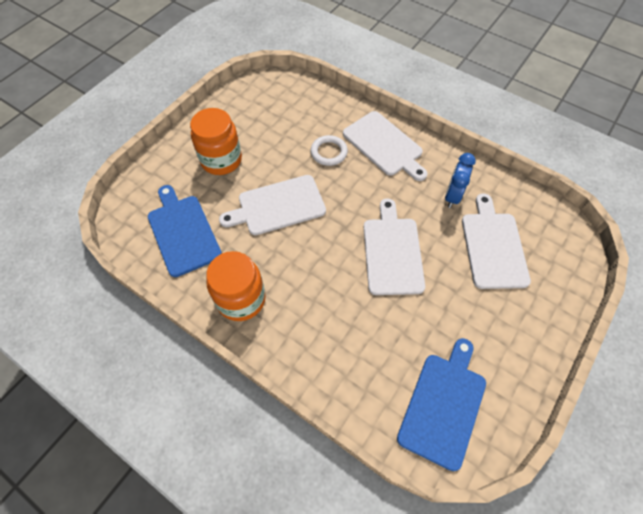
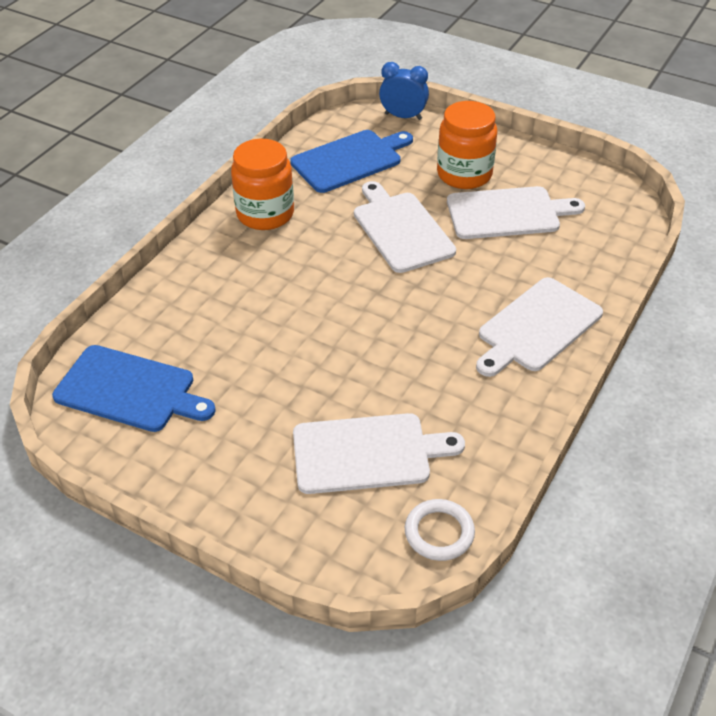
camera: 85 degrees right, 15 degrees down
(329, 152) = (505, 269): white ring -> white ring (439, 532)
(392, 252) = (344, 340): white cutting board -> white cutting board (507, 213)
(452, 196) = (454, 407): blue clock -> blue clock (403, 116)

